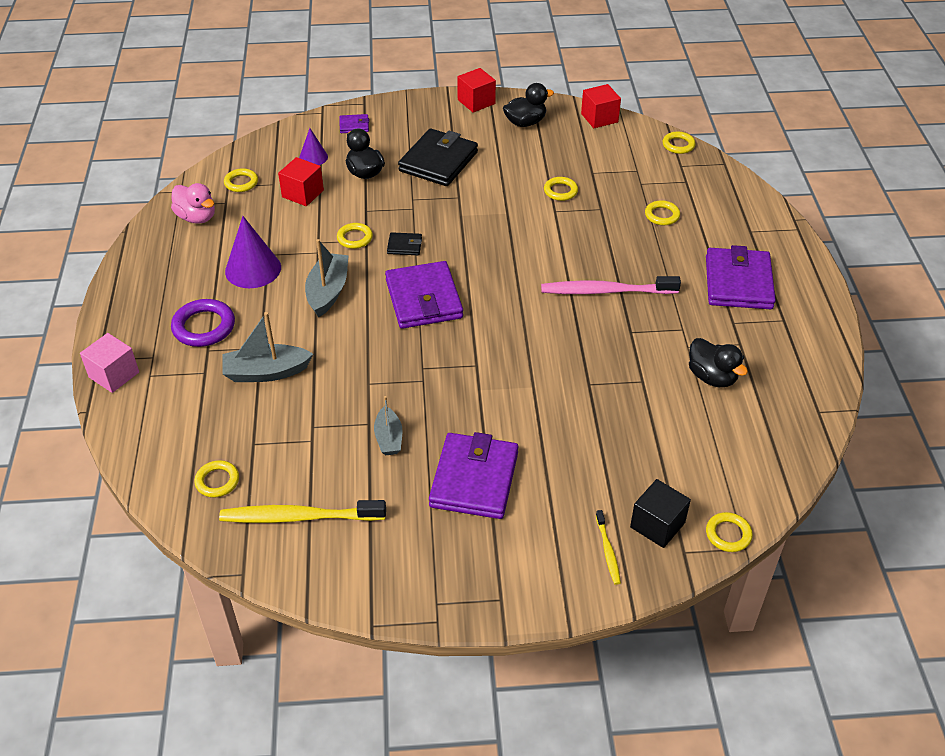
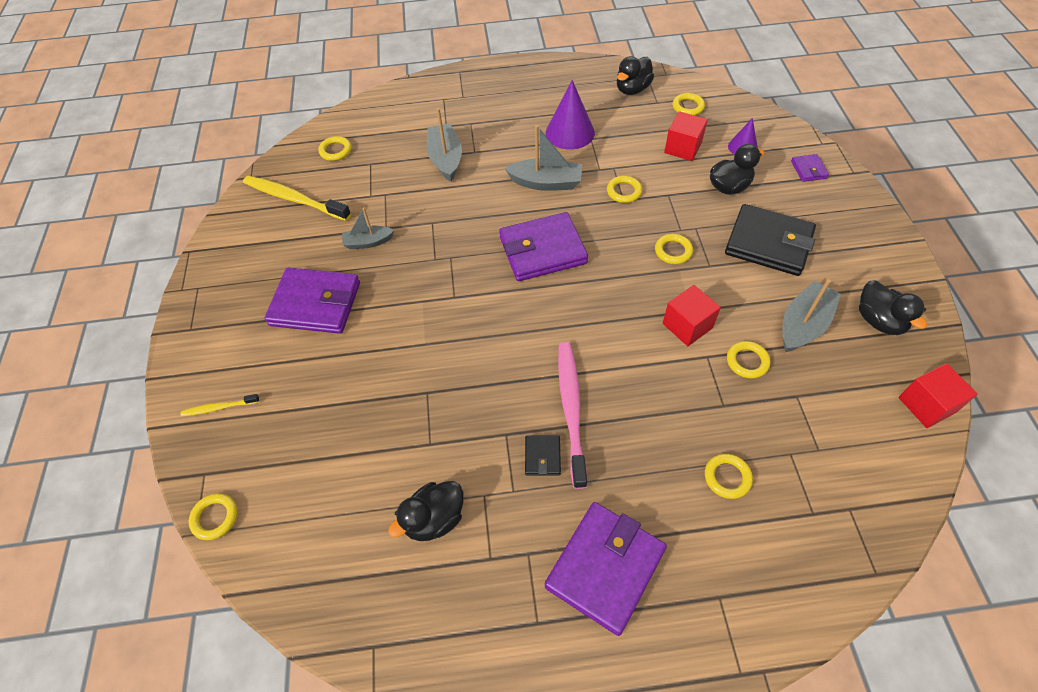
camera: 90 degrees right, 10 degrees up
(114, 375) = (444, 82): pink cube -> none
(197, 217) = (632, 89): pink duck -> black duck
(204, 327) = (496, 117): purple ring -> none
(300, 517) = (295, 199): yellow toothbrush -> yellow toothbrush turned 60 degrees counterclockwise
(404, 246) = (619, 229): black wallet -> black wallet (542, 456)
(476, 102) = (903, 269): red cube -> red cube (687, 326)
(526, 158) = (803, 324): none -> grey boat
(657, 525) = (239, 451): black cube -> none
(678, 145) = (900, 508): yellow ring -> yellow ring (673, 251)
(738, 282) = (605, 568): purple wallet -> purple wallet turned 60 degrees counterclockwise

